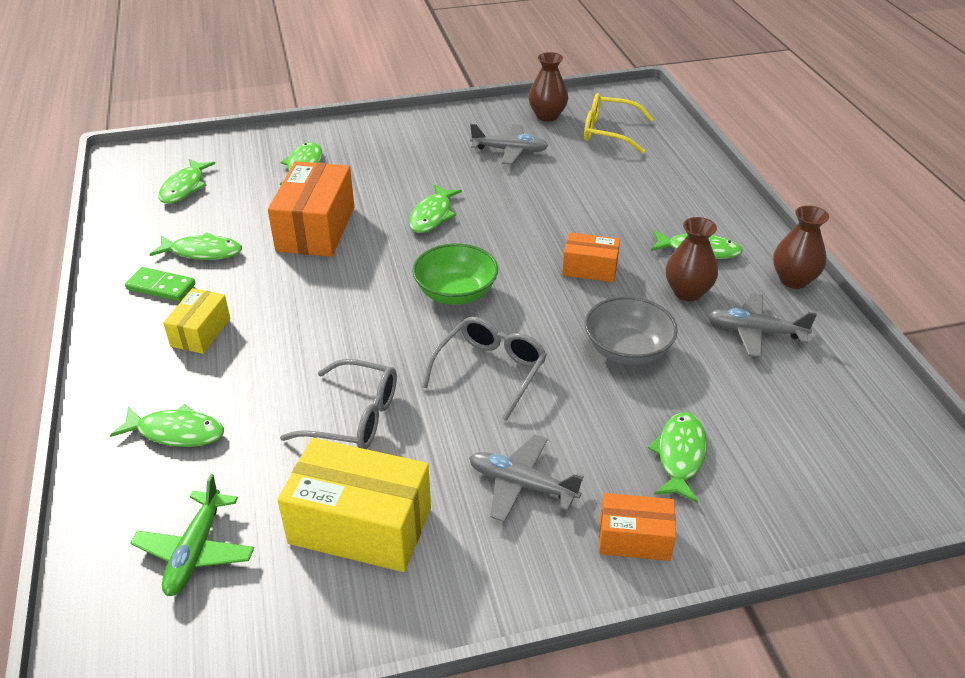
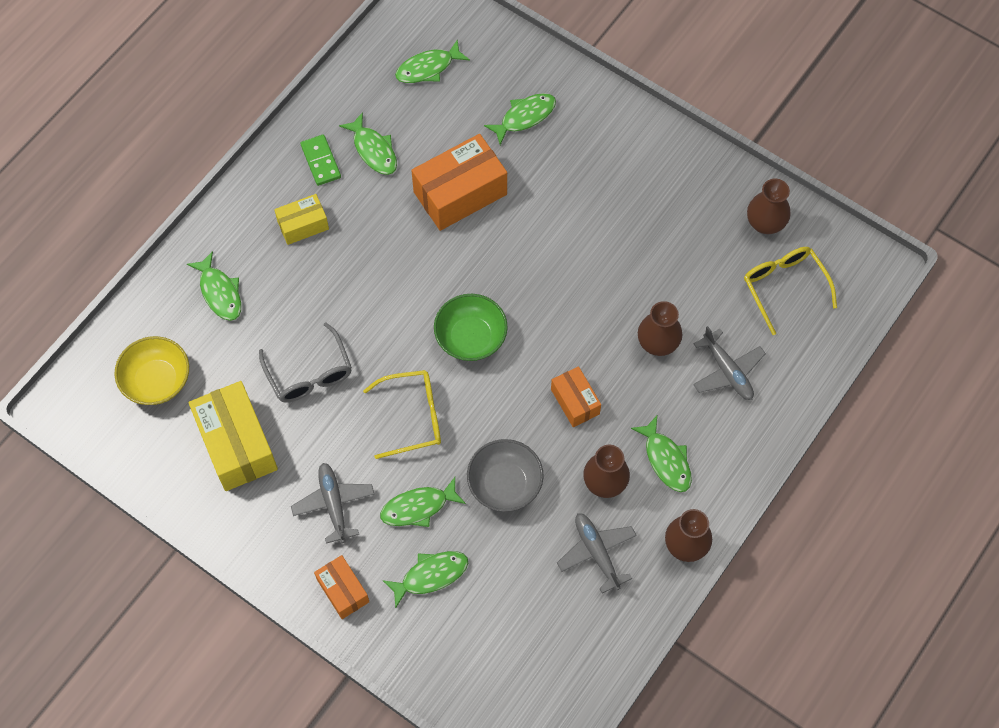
camera: 50 degrees right, 25 degrees up
(195, 551) = (157, 380): green plane -> yellow bowl
(432, 215) = (544, 253): green fish -> green fish (418, 507)
(489, 371) = (412, 417): grey glasses -> yellow glasses
(510, 150) = (682, 236): grey plane -> grey plane (727, 371)
(586, 203) = (657, 343): none -> brown vase

